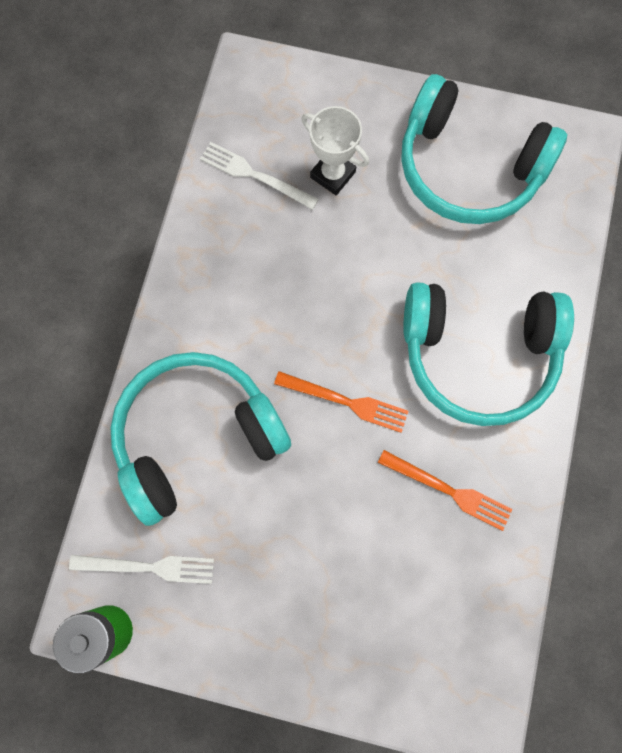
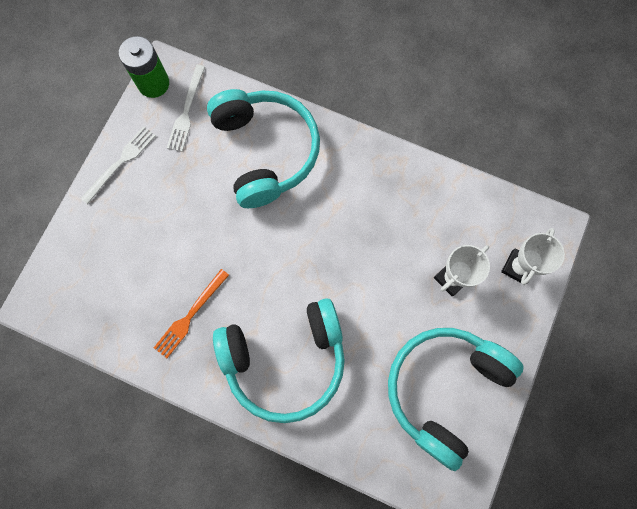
camera: 100 degrees right, 0 degrees up
(255, 175) = (458, 220): white fork -> white fork (120, 163)
(304, 103) = (518, 267): none -> white trophy
(345, 402) = (269, 255): orange fork -> none
(478, 355) = (285, 360): turquoise headphones -> turquoise headphones turned 120 degrees counterclockwise

